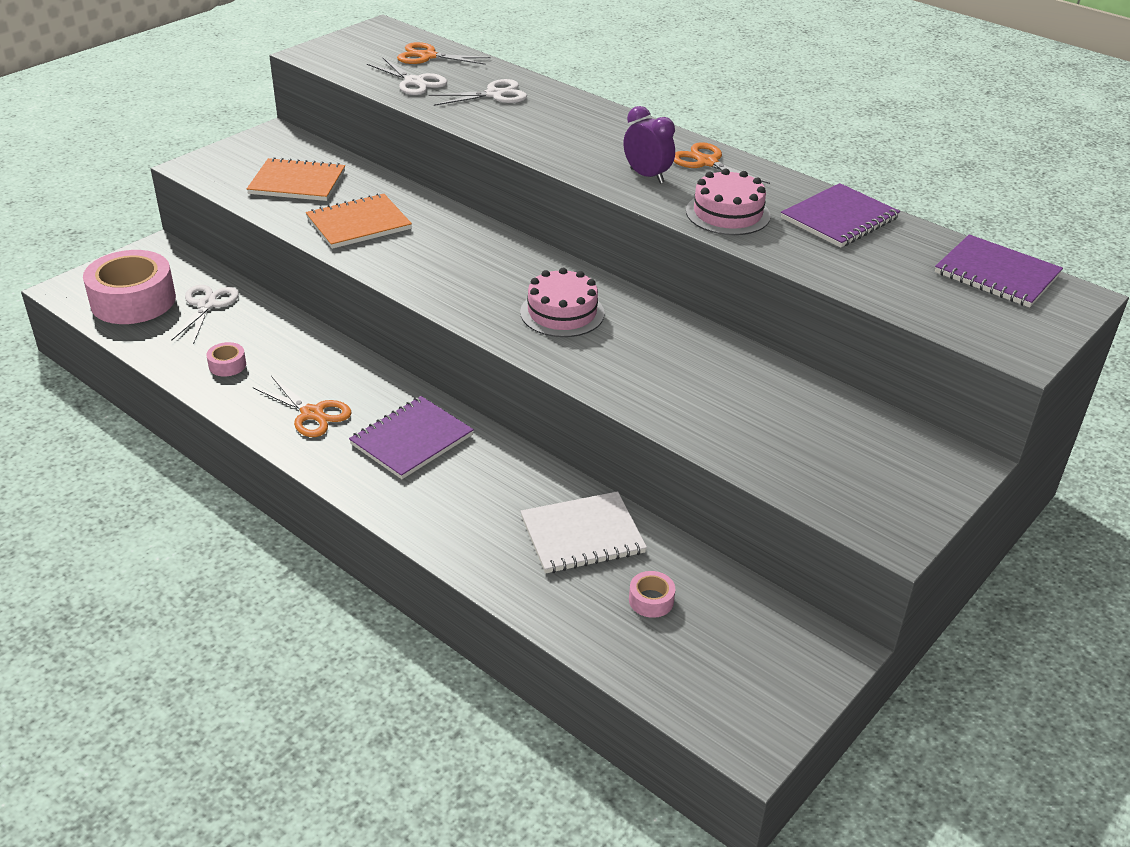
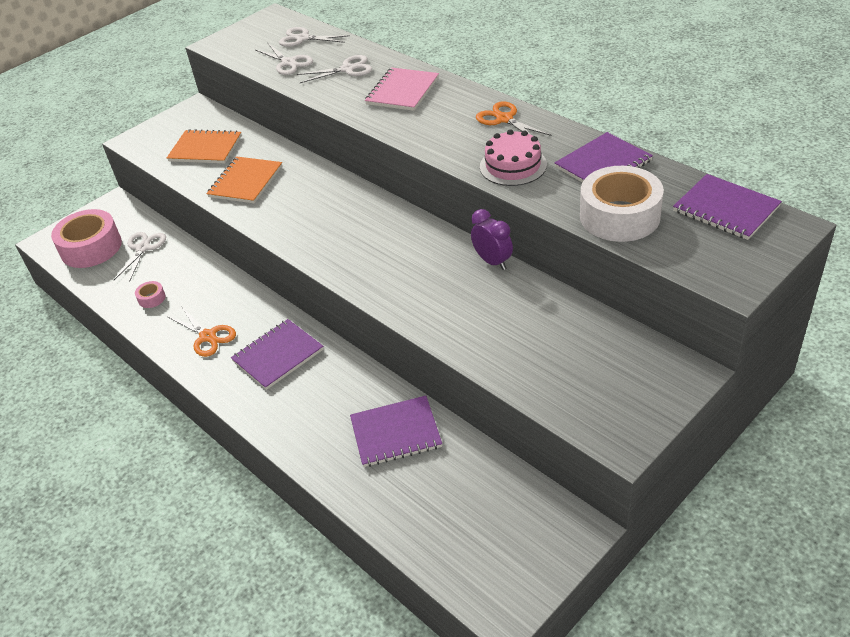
camera: 10 degrees right, 5 degrees up
(359, 224) = (246, 182): orange notebook -> orange notebook turned 45 degrees counterclockwise
(428, 56) = (302, 38): orange scissors -> white scissors
(562, 313) = (388, 251): pink cake -> none
(571, 123) = (402, 91): none -> pink notebook
(582, 535) = (395, 433): white notebook -> purple notebook
(647, 176) = (454, 135): purple clock -> purple clock (492, 261)
(651, 600) = (441, 488): pink tape -> none
(870, 275) = (619, 216): none -> white tape

